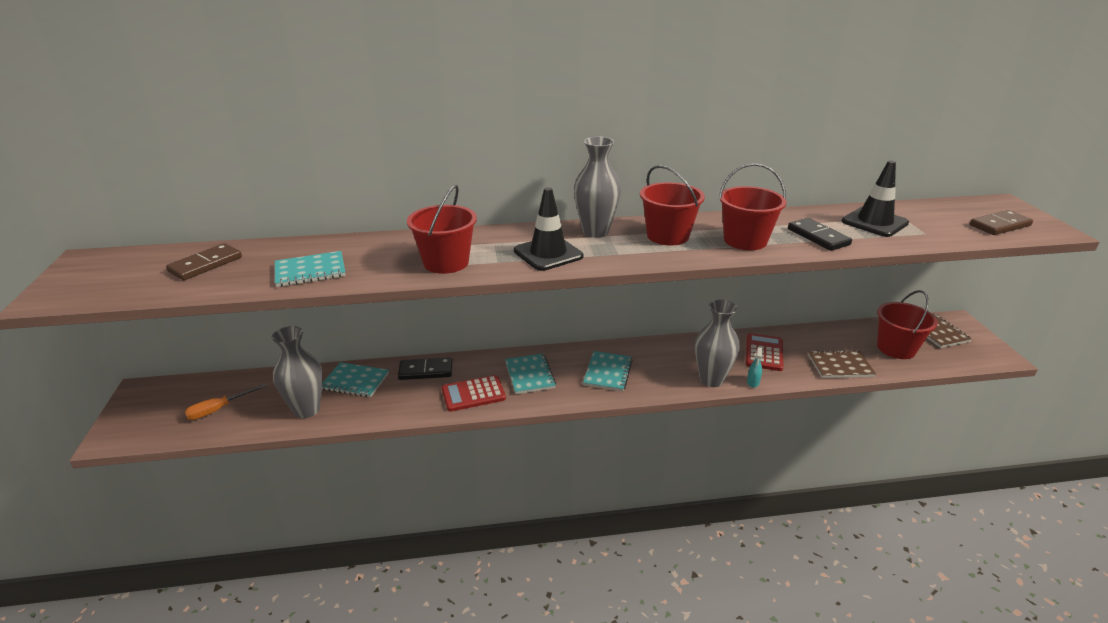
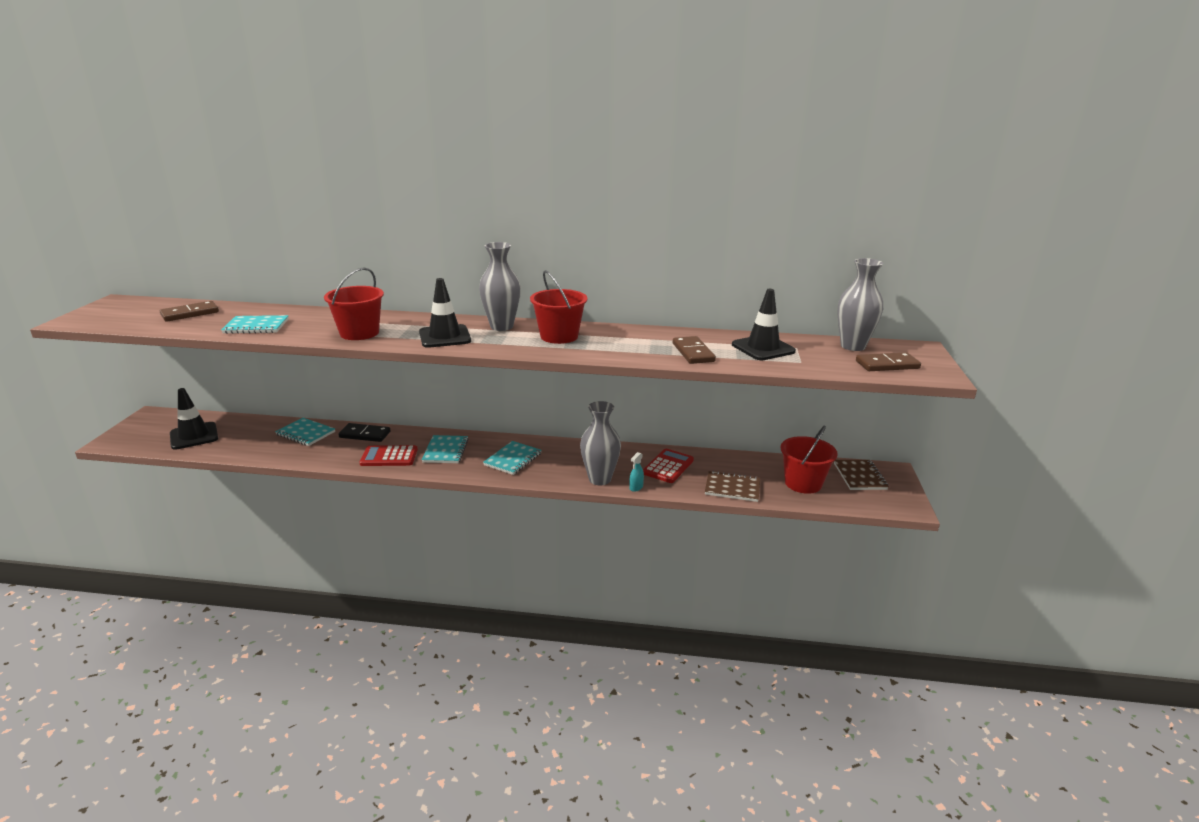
camera: 15 degrees right, 5 degrees down
(218, 409) = (194, 436): orange screwdriver -> black traffic cone
(307, 410) = (255, 447): grey vase -> grey vase (852, 346)
(745, 240) = (622, 347): red bucket -> none
(818, 237) = (693, 352): black domino -> brown domino

